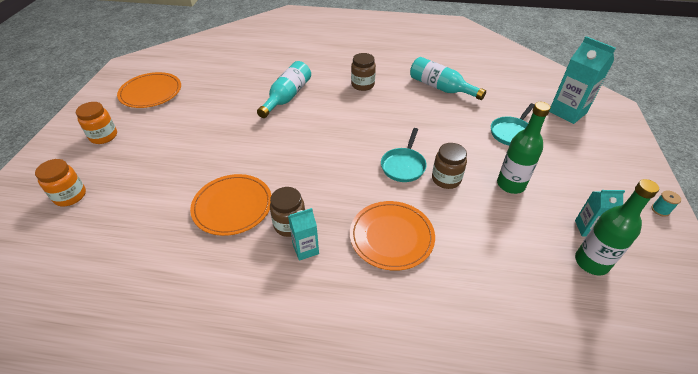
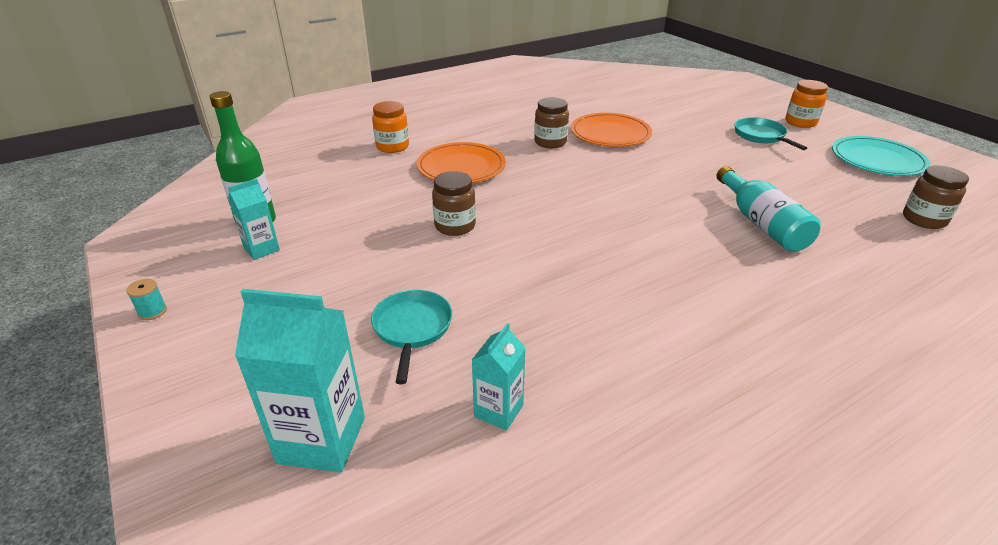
camera: 140 degrees right, 10 degrees down
(70, 196) = (720, 97): orange jar -> orange jar (392, 147)
(151, 92) = (877, 160): orange plate -> turquoise plate
(305, 249) = (518, 138): turquoise carton -> turquoise carton (498, 411)
(362, 85) = (718, 292): brown jar -> brown jar (924, 219)
(403, 165) = (515, 218): turquoise pan -> turquoise pan (761, 136)
(440, 88) = (604, 359): turquoise bottle -> none
(510, 184) = (374, 254): green bottle -> none

